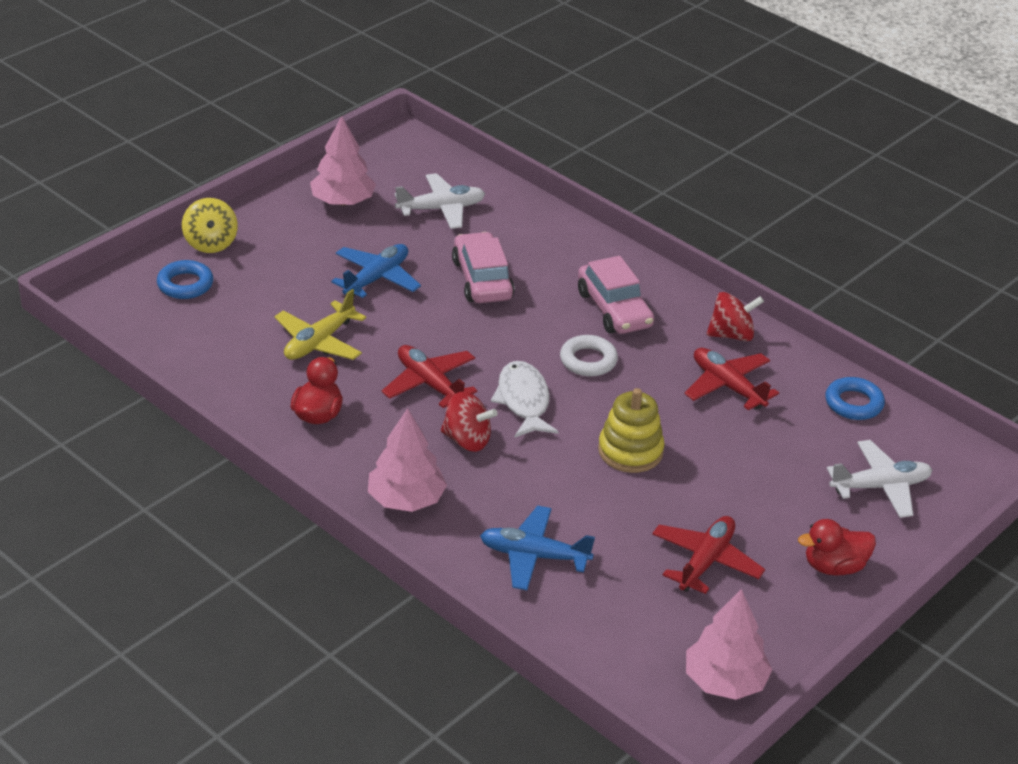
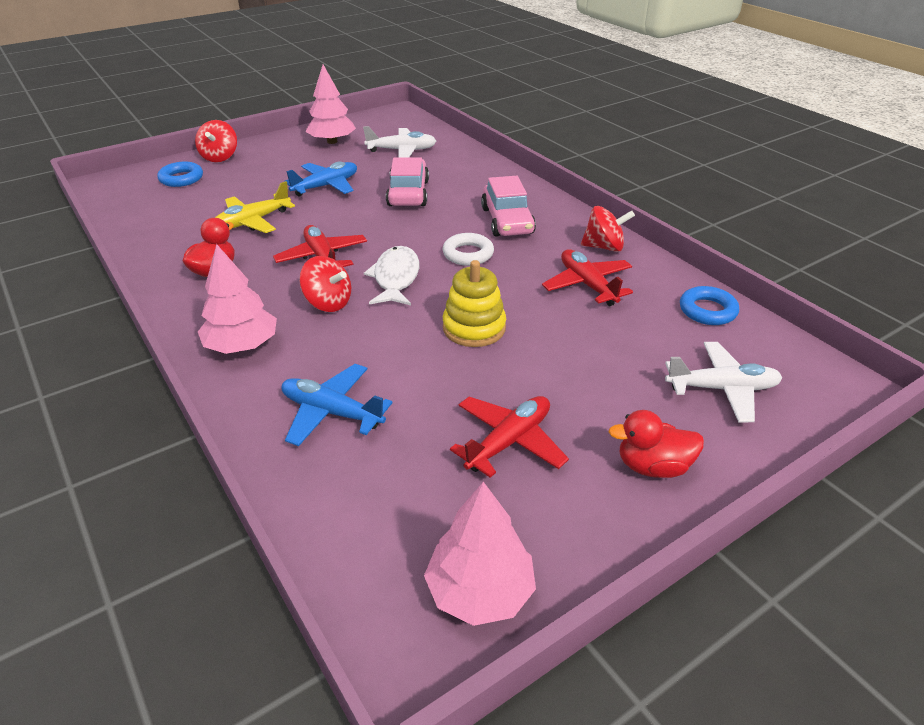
camera: 15 degrees right, 0 degrees up
(210, 243) = (220, 157): yellow spinning top -> red spinning top

